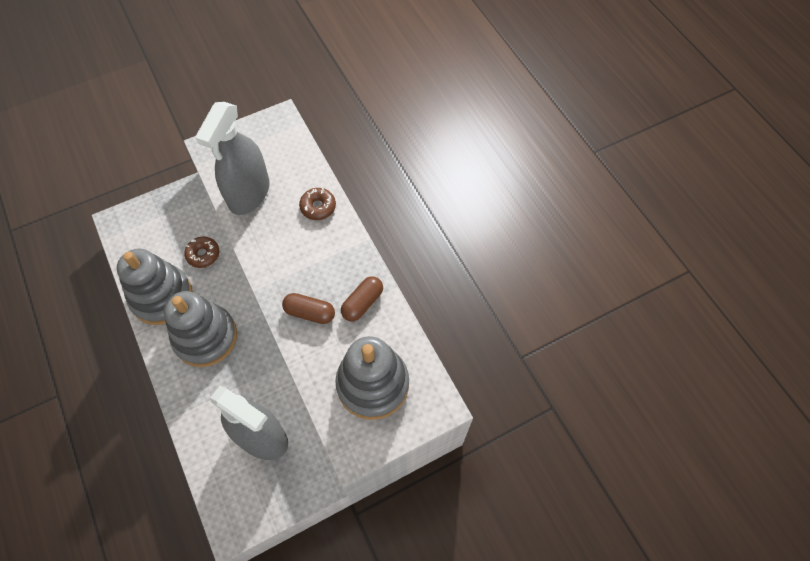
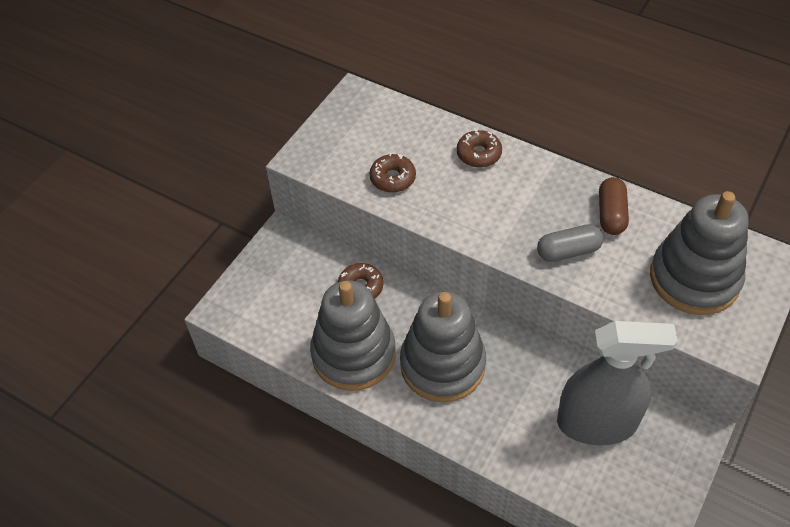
camera: 30 degrees left, 10 degrees down
(249, 193) = (392, 178): grey spray bottle -> brown donut
(310, 312) = (568, 251): brown capsule -> grey capsule

